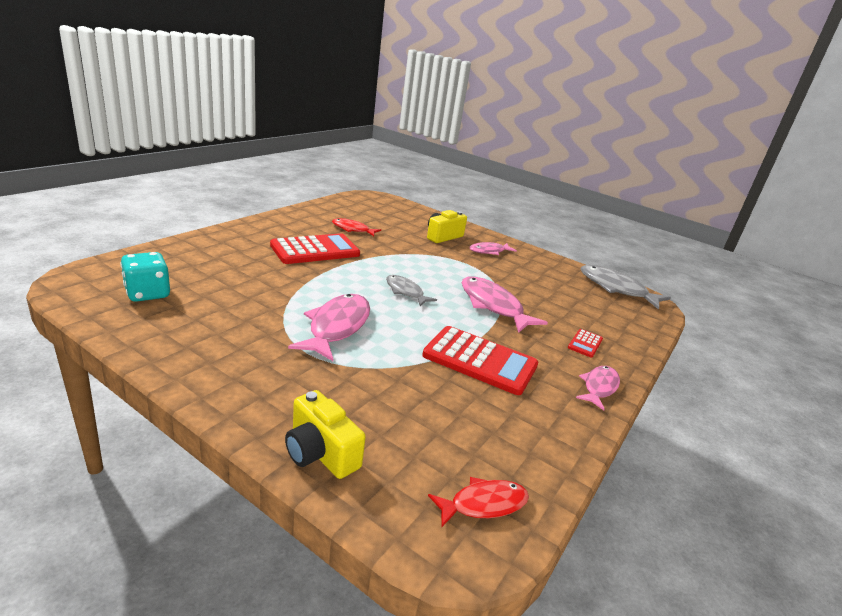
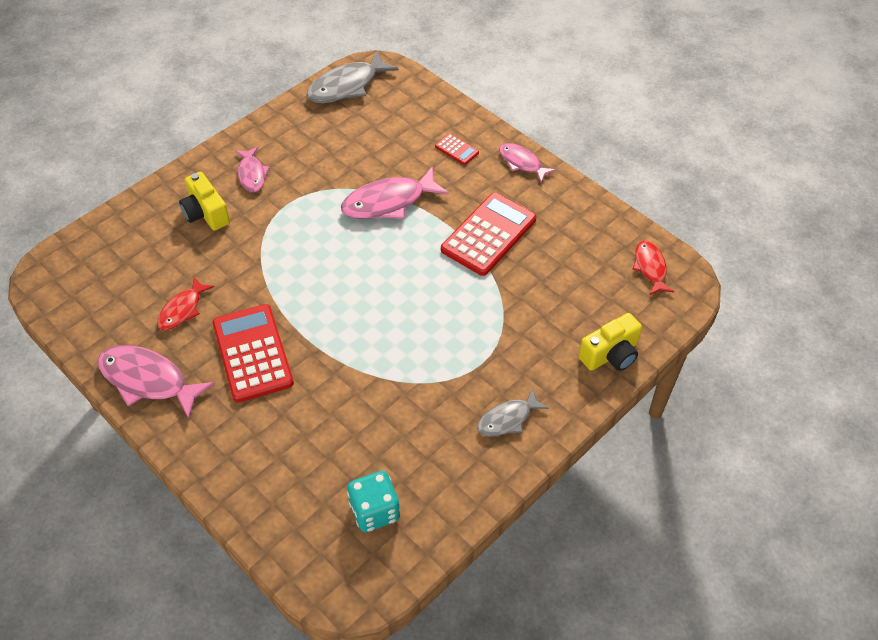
camera: 75 degrees left, 25 degrees up
(337, 327) = (437, 337): pink fish -> pink fish (148, 380)
(405, 292) = (361, 272): grey fish -> grey fish (508, 419)

